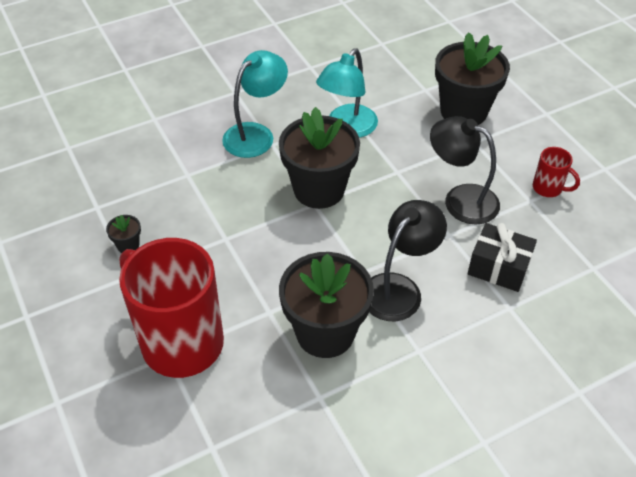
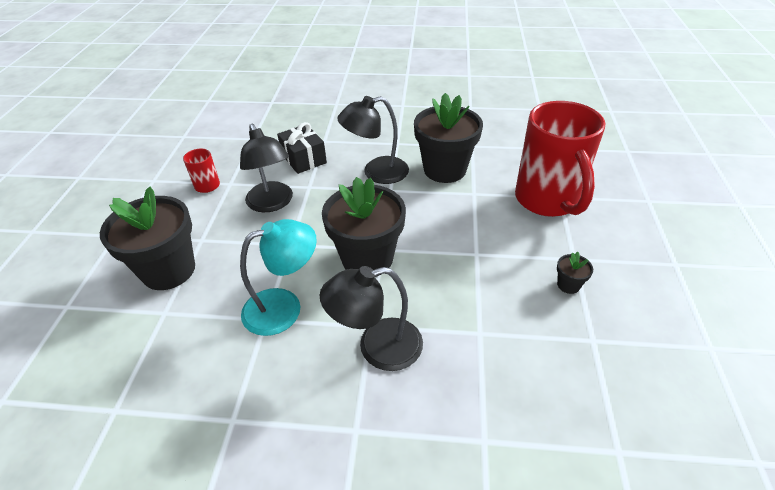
camera: 145 degrees left, 5 degrees down
(256, 134) = (377, 347): turquoise lamp -> black lamp

